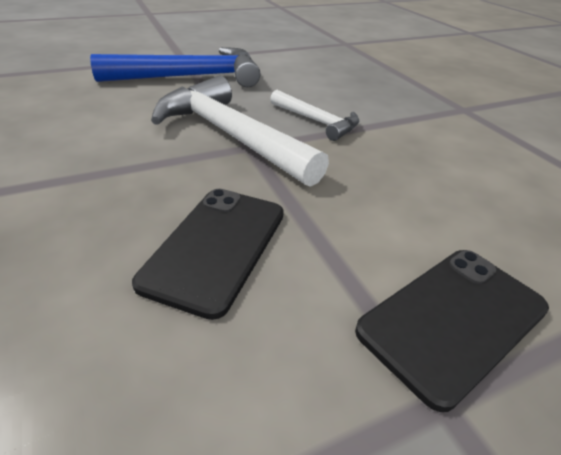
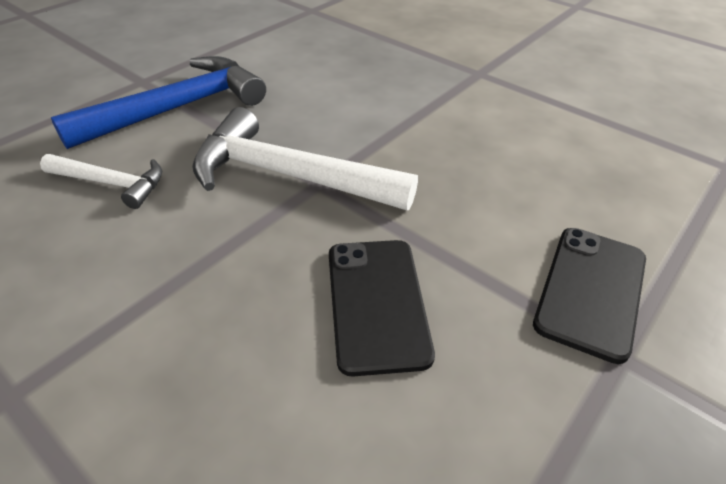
camera: 25 degrees left, 5 degrees up
(317, 121) = (359, 130): white hammer -> white hammer (112, 183)

